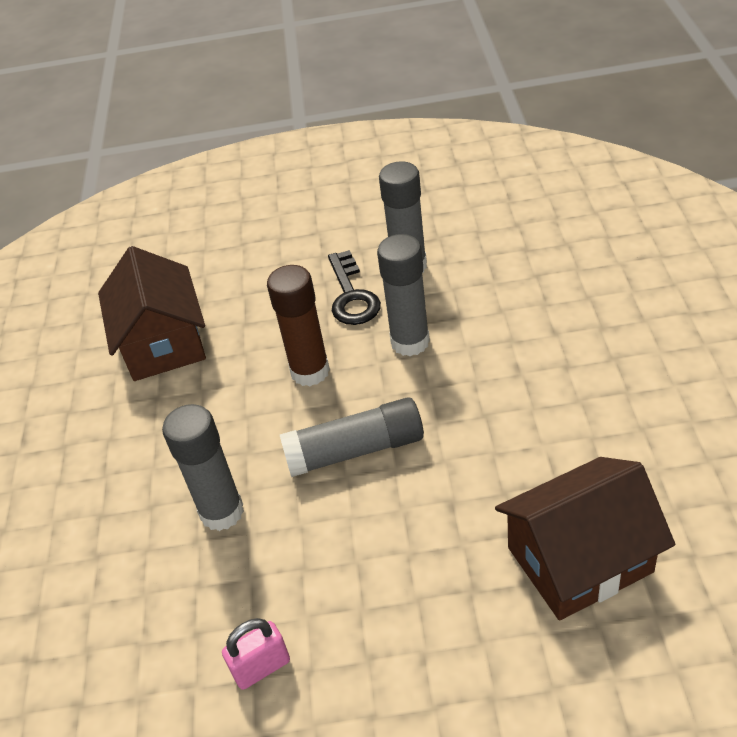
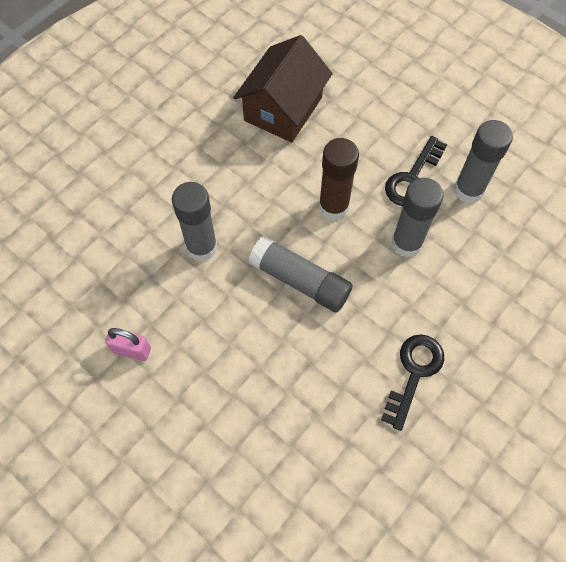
camera: 40 degrees right, 20 degrees up
(546, 423) = (414, 373): none -> black key
(579, 560) = (330, 465): brown house -> none

